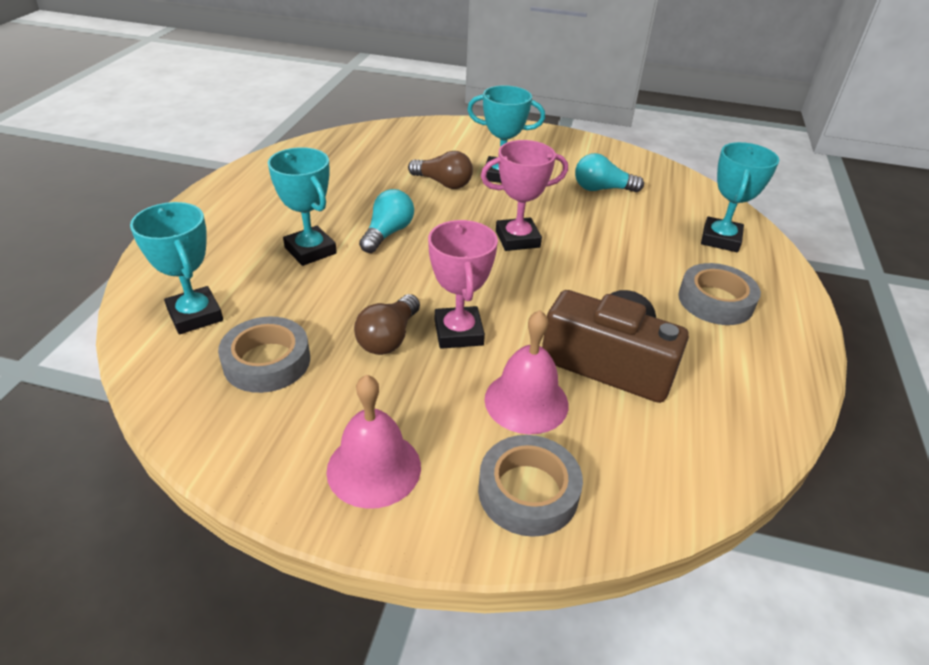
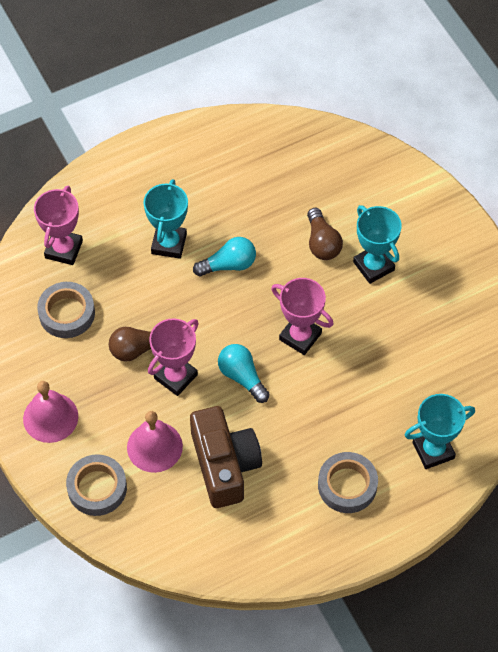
camera: 50 degrees right, 20 degrees up
(195, 315) = (64, 249): turquoise trophy -> pink trophy
(602, 189) = (425, 339): turquoise light bulb -> turquoise light bulb (242, 377)

